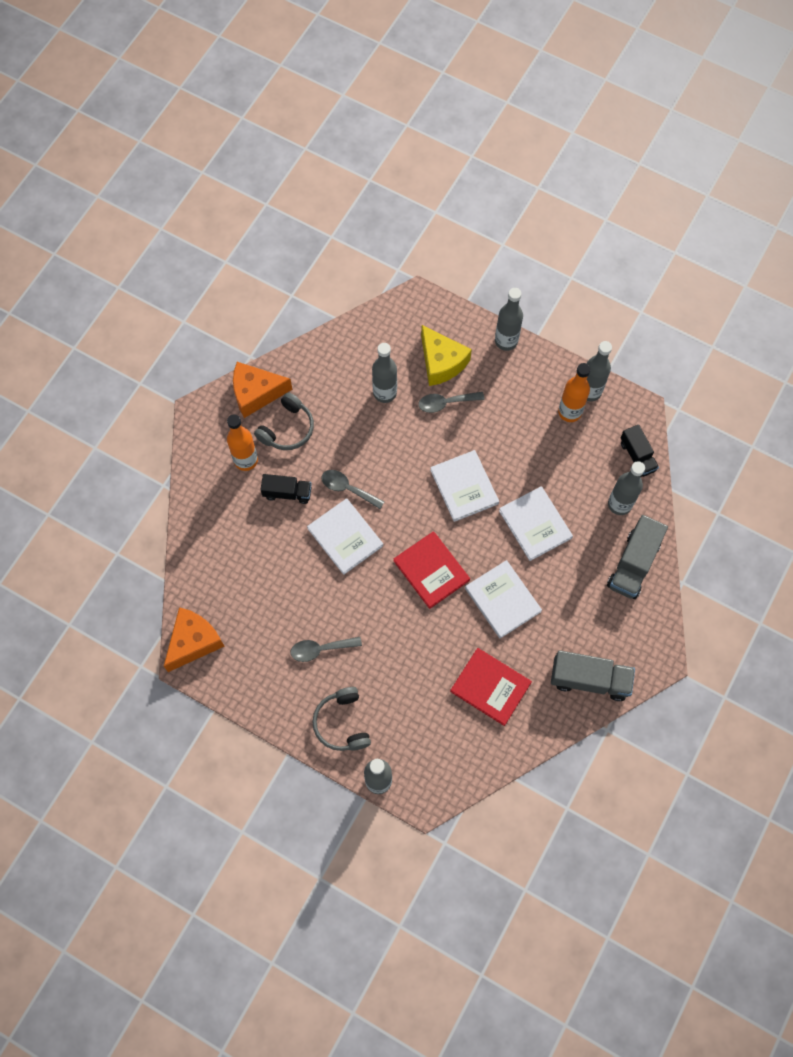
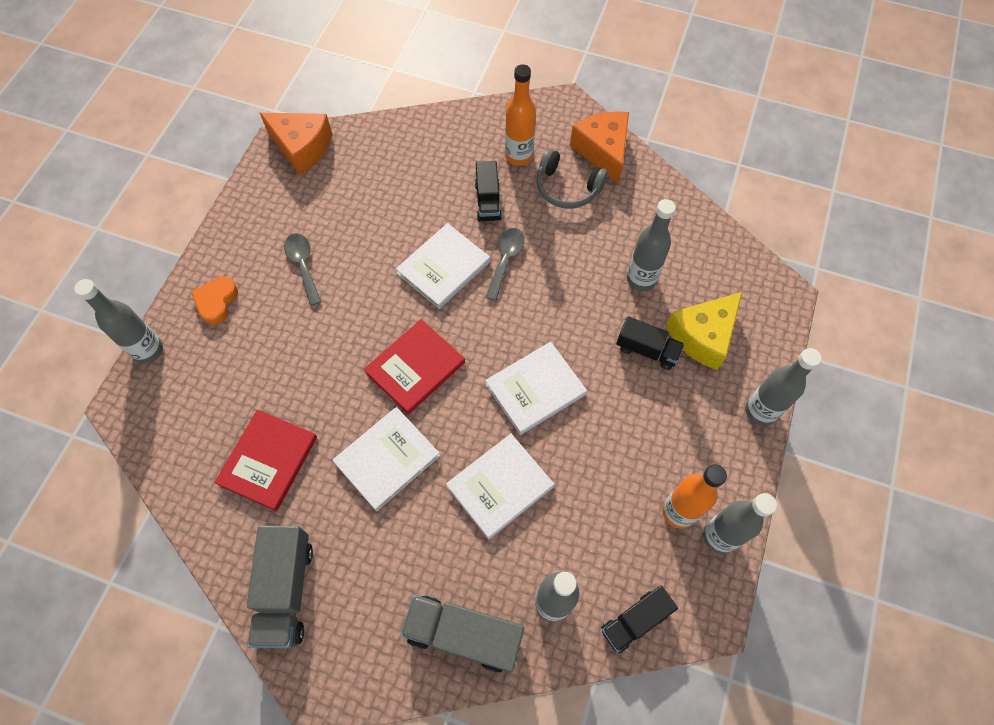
camera: 80 degrees right, 5 degrees down
(342, 723) = (216, 302): grey headphones -> orange heart
(445, 403) = (647, 350): grey spoon -> black truck

